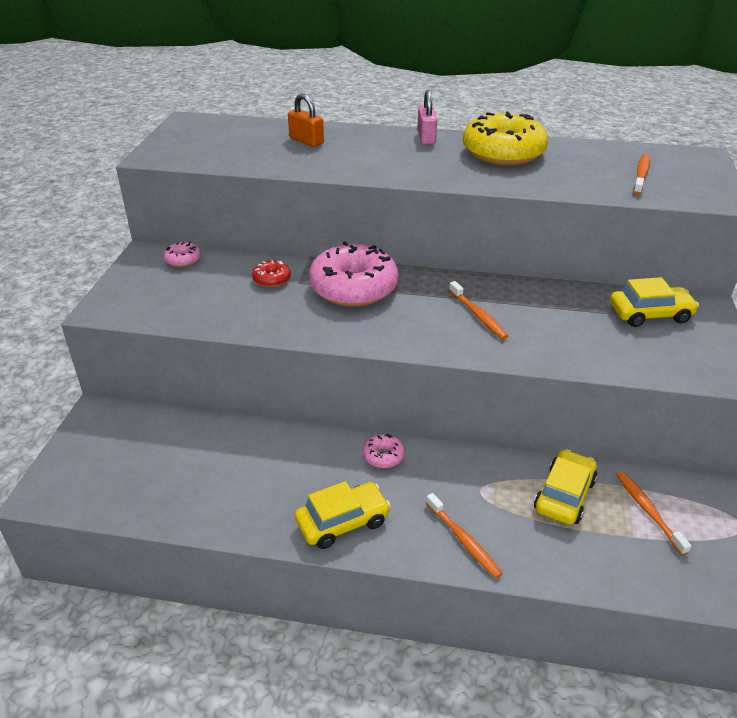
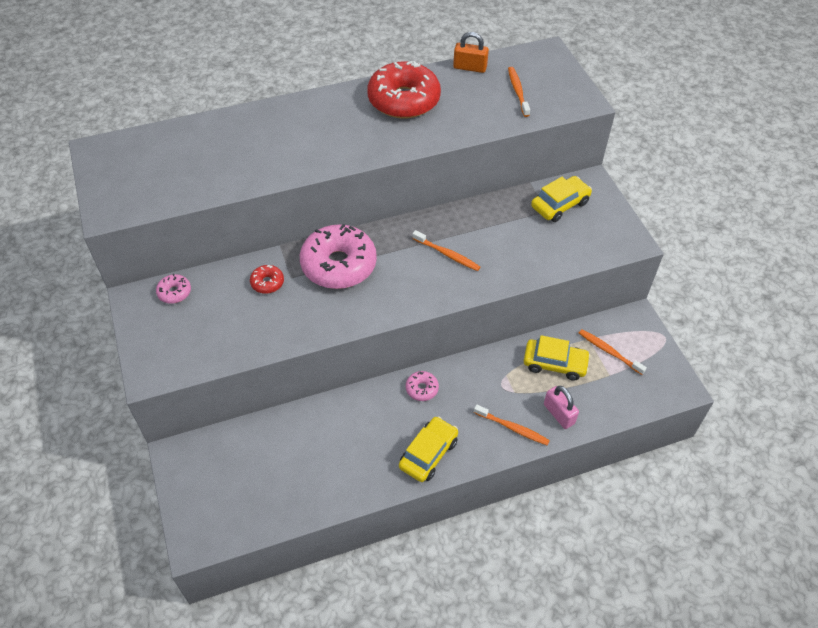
camera: 30 degrees left, 15 degrees up
(306, 141) = (231, 141): orange padlock -> orange padlock (470, 67)
(426, 138) = (330, 101): pink padlock -> pink padlock (559, 414)
(503, 153) = (403, 100): yellow donut -> red donut
(564, 495) = (555, 364): yellow car -> yellow car turned 105 degrees clockwise

